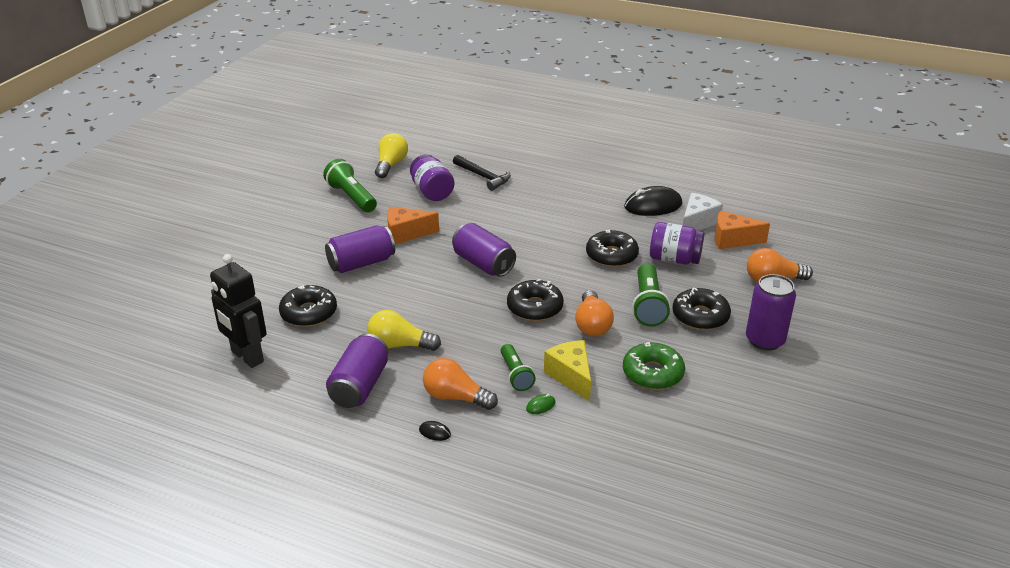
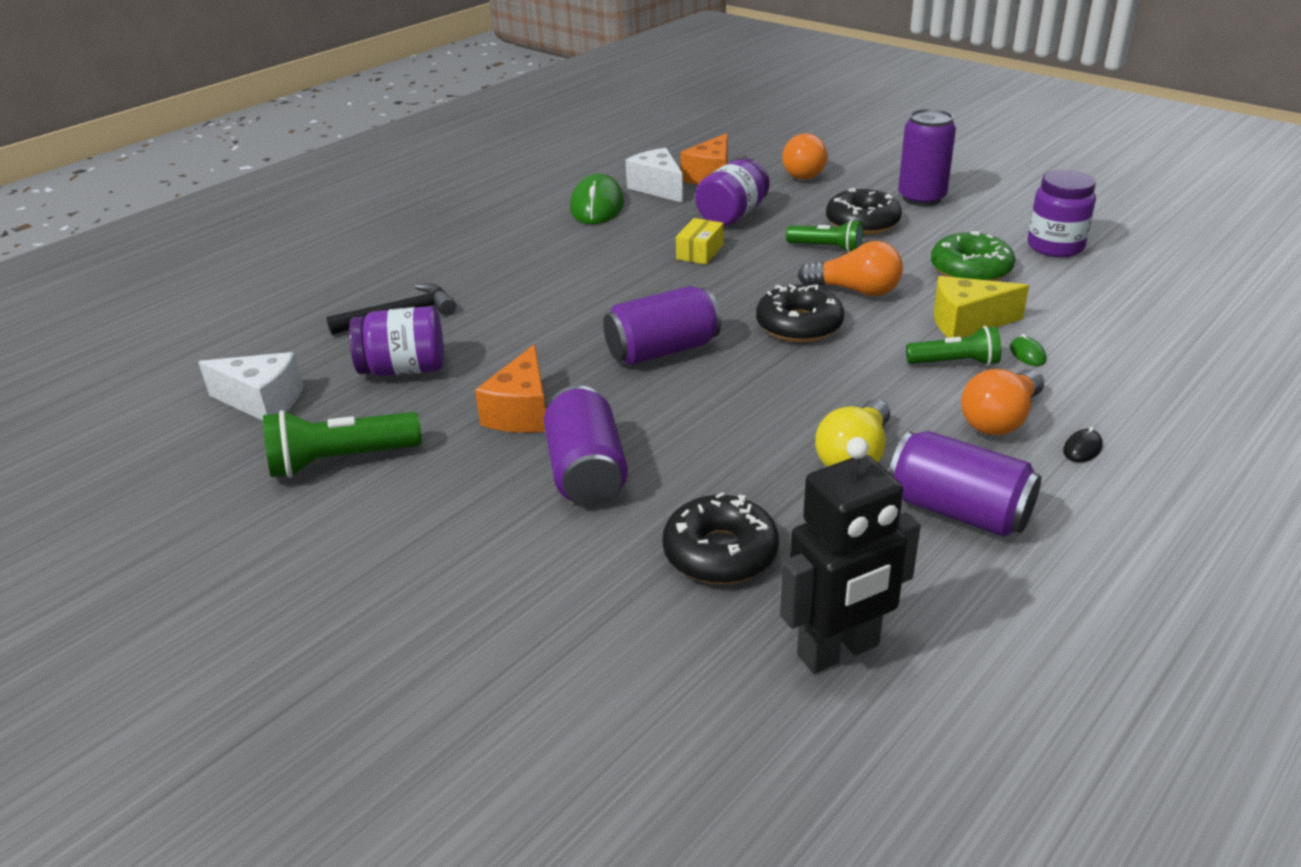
camera: 70 degrees left, 0 degrees up
(391, 165) = (263, 402): yellow light bulb -> white cheese
(611, 255) = (700, 252): black donut -> yellow box
(648, 305) = (827, 248): green flashlight -> green flashlight, size x0.66
(653, 206) = (597, 206): black mouse -> green mouse
(719, 415) = (1055, 246): none -> purple jar

